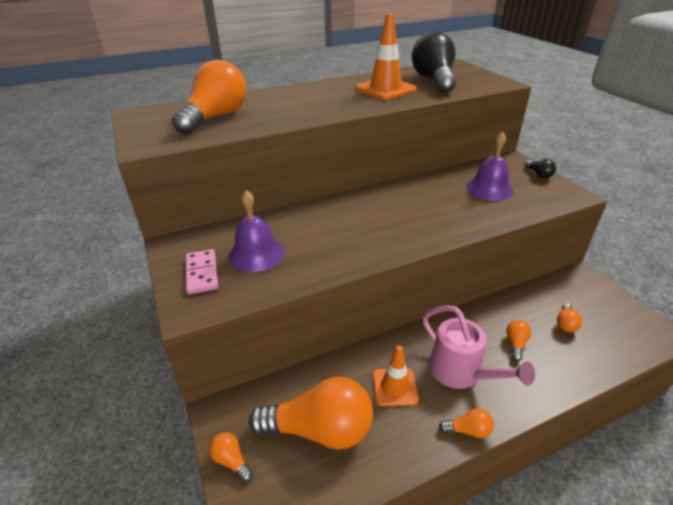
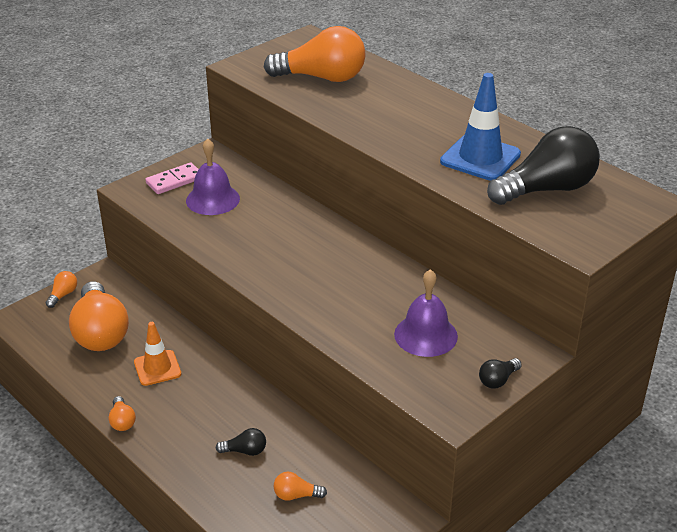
camera: 70 degrees right, 0 degrees up
(385, 89) = (480, 158): orange traffic cone -> blue traffic cone
(461, 373) = (189, 411): pink watering can -> none
(515, 344) = (245, 451): orange light bulb -> black light bulb

